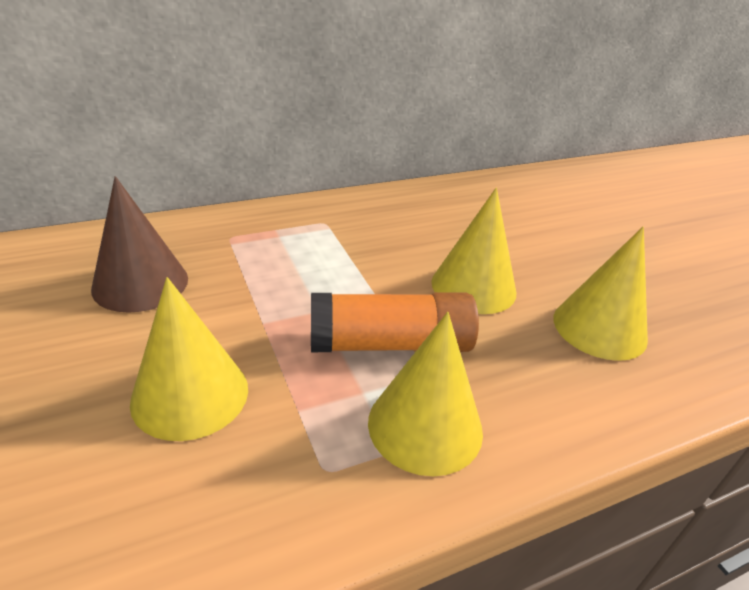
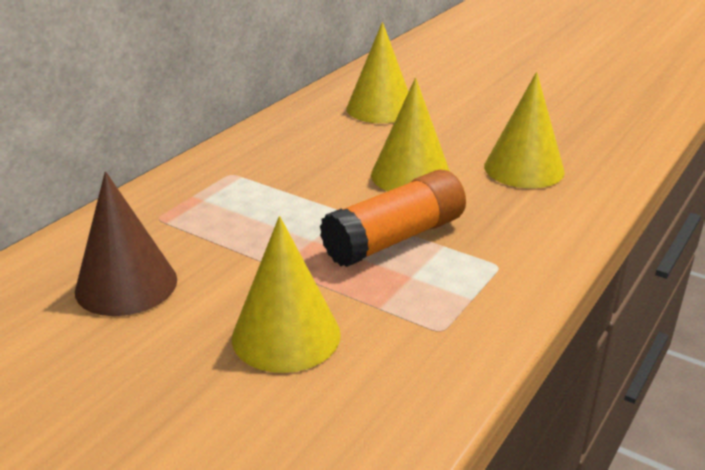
camera: 30 degrees left, 5 degrees down
(425, 425) = (475, 276): yellow cone -> yellow cone (380, 108)

